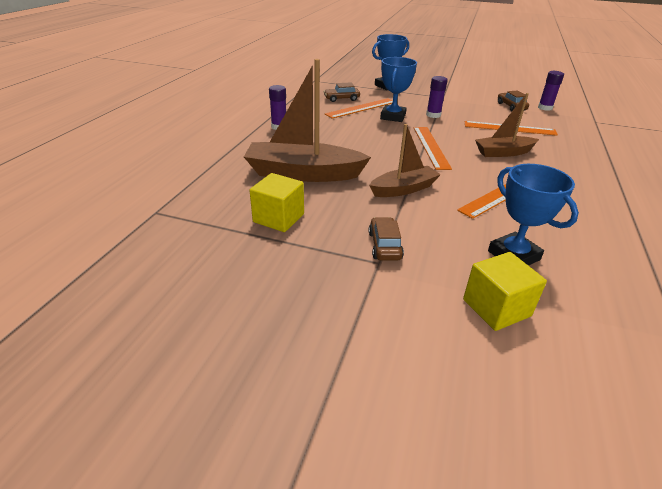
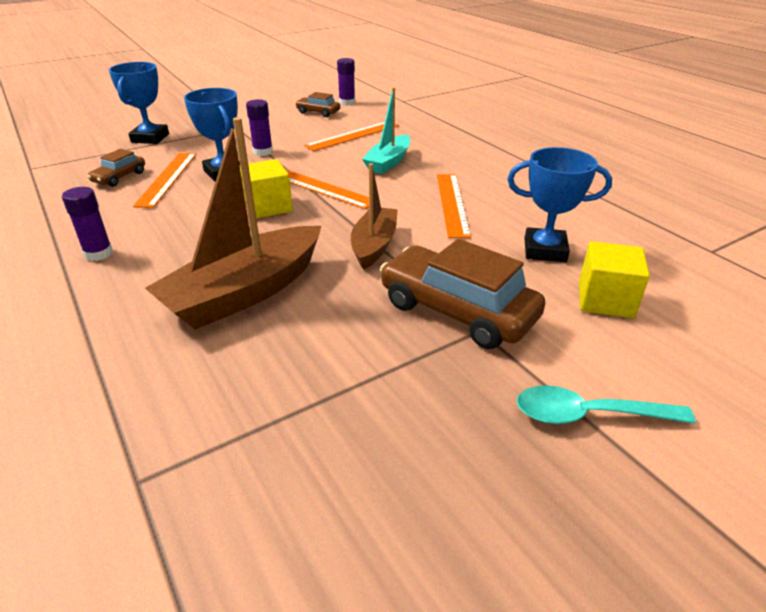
camera: 50 degrees left, 0 degrees up
(278, 218) = (316, 360): yellow cube -> yellow cube (268, 207)
(352, 341) = (588, 415): none -> turquoise spoon
(384, 245) = (457, 311): brown car -> brown car, size x1.99
(503, 153) = (388, 162): brown boat -> turquoise boat

